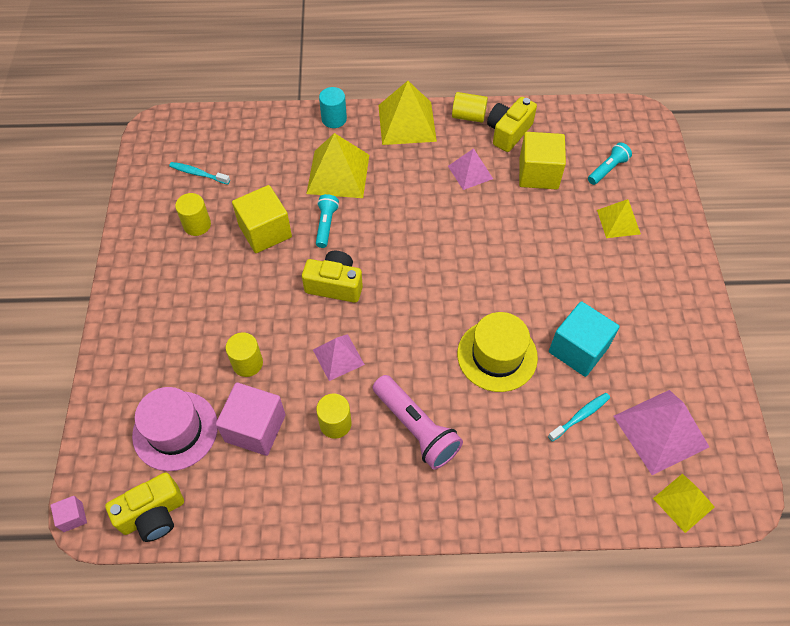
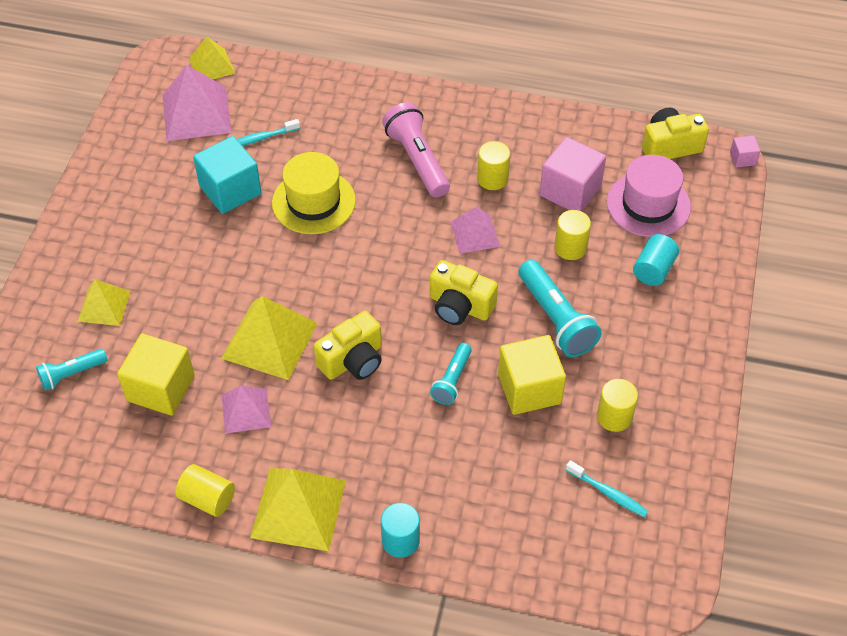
camera: 165 degrees left, 5 degrees down
(168, 358) = (653, 270): none -> turquoise cylinder
(252, 292) = (556, 318): none -> turquoise flashlight
(338, 174) = (418, 448): yellow pyramid -> yellow pyramid (269, 340)
(508, 132) = (166, 458): yellow camera -> yellow camera (353, 360)

